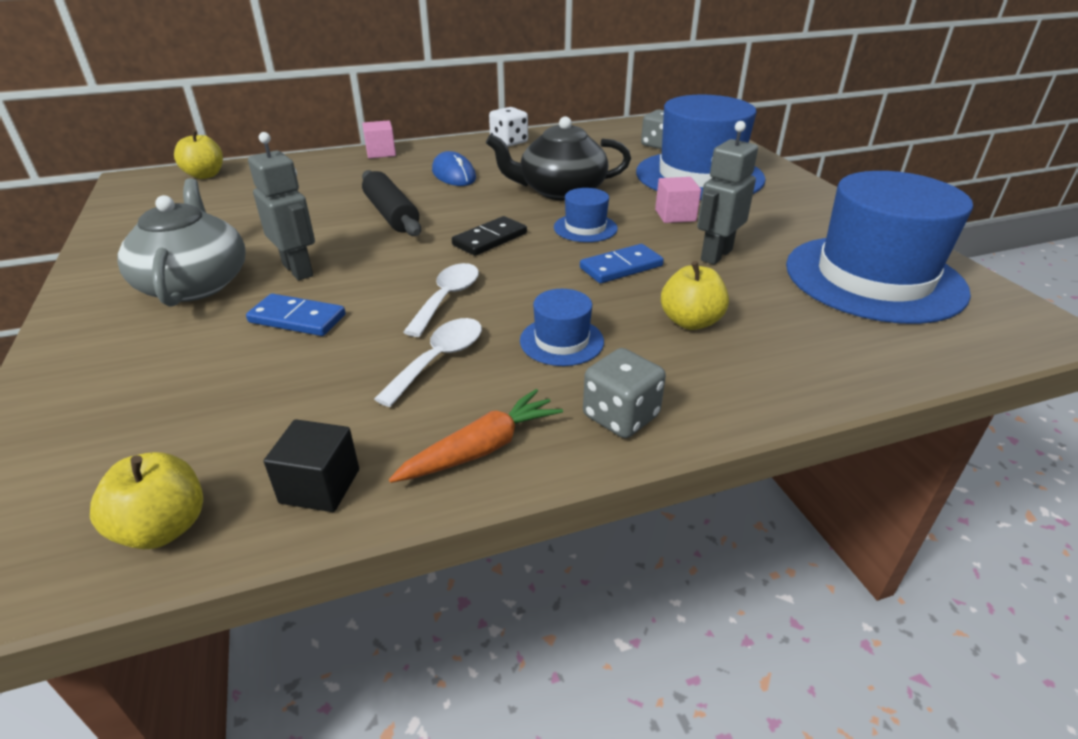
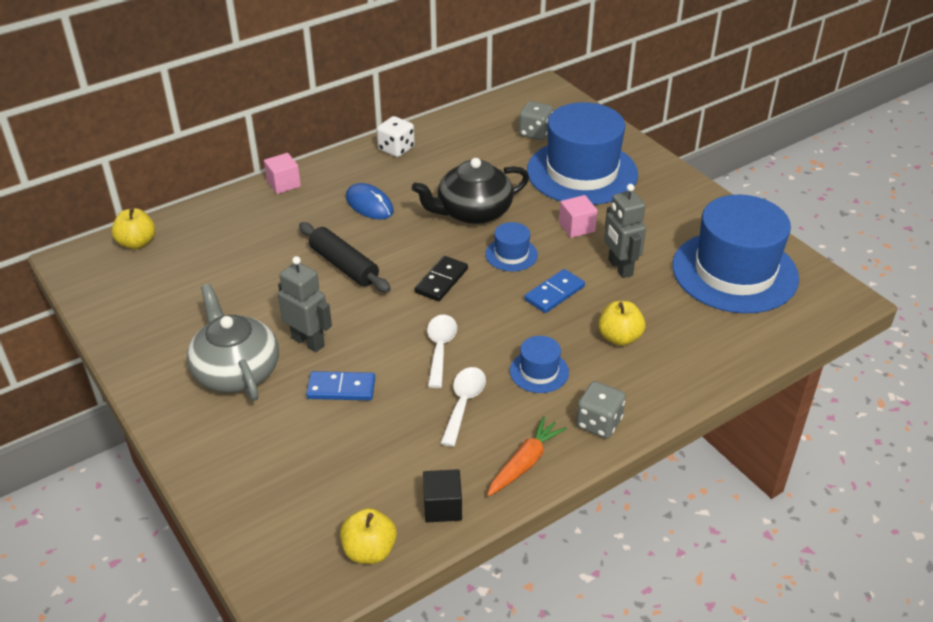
camera: 15 degrees left, 5 degrees up
(715, 255) = (620, 268): grey robot -> grey robot turned 45 degrees counterclockwise

